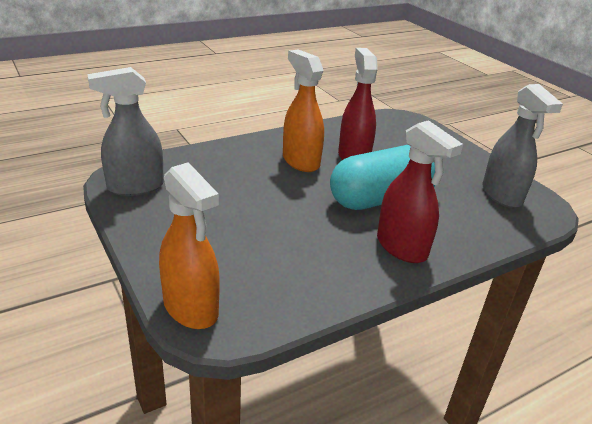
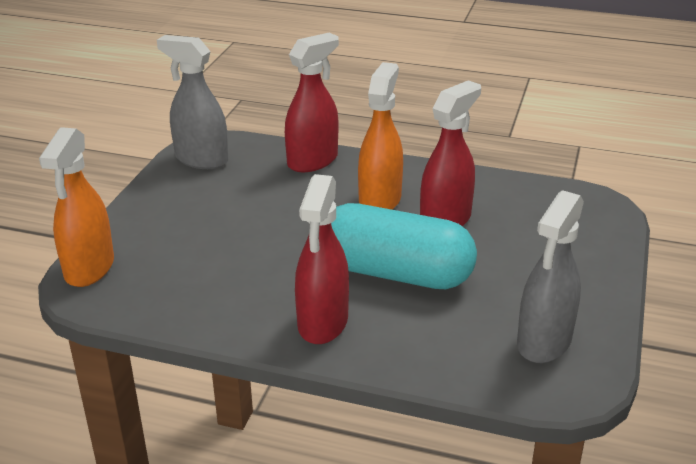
camera: 50 degrees right, 0 degrees up
(218, 155) = (313, 161): none -> red spray bottle

